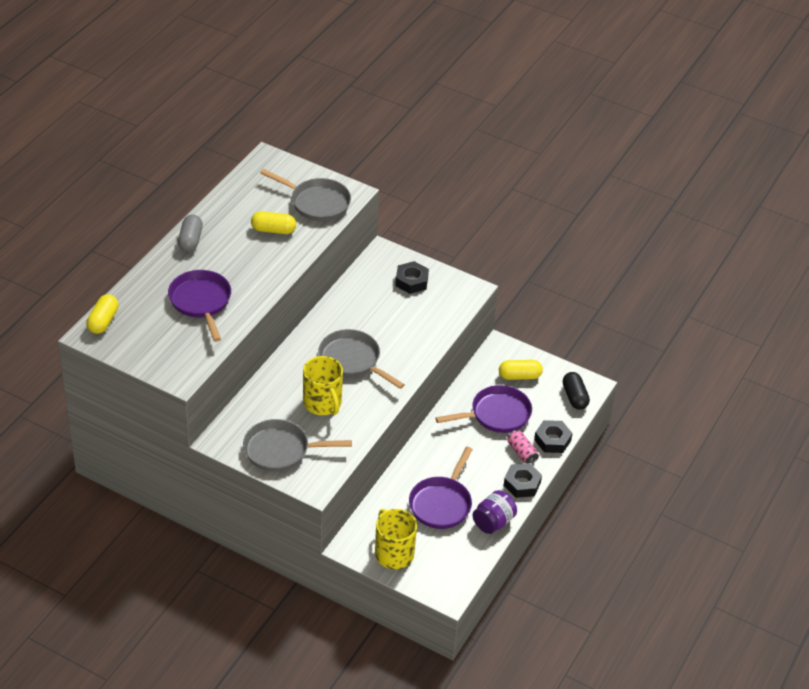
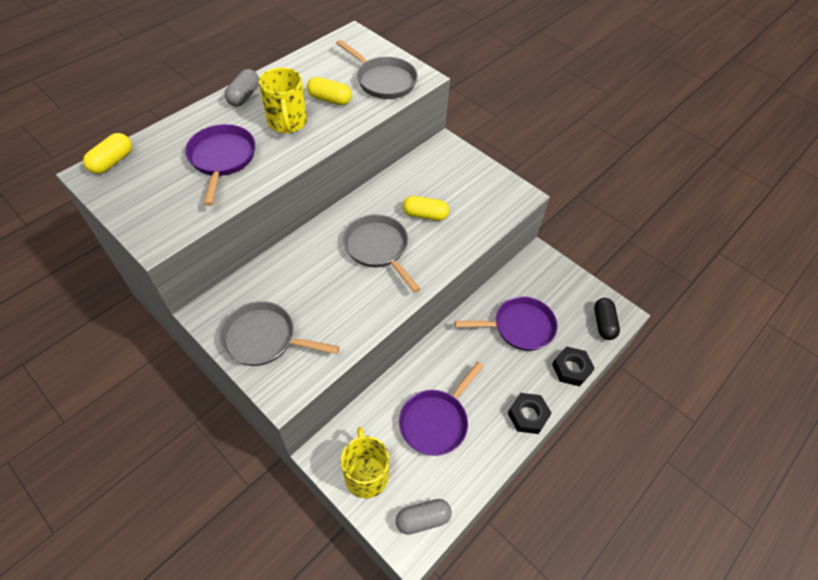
camera: 15 degrees right, 10 degrees up
(322, 403) = (330, 291): yellow mug -> yellow mug (287, 122)
(411, 281) = (464, 177): black nut -> none
(452, 574) = (423, 519): none -> grey capsule
(493, 522) = (486, 458): purple jar -> none
(519, 376) = (551, 290): yellow capsule -> yellow capsule (425, 215)
(521, 452) = (535, 376): pink can -> none

